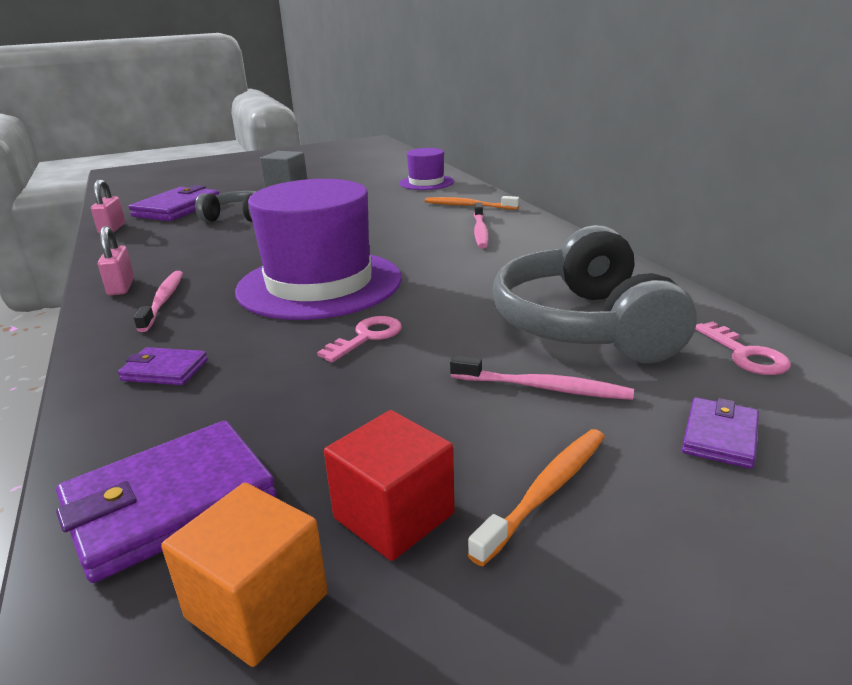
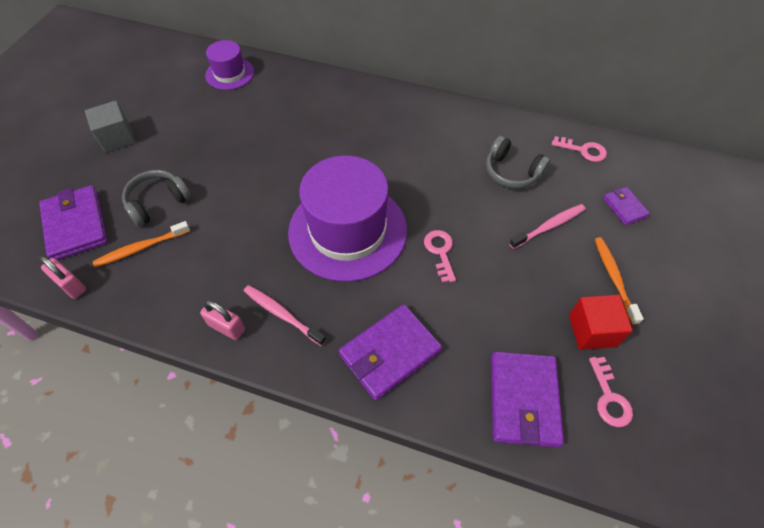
camera: 50 degrees left, 30 degrees up
(165, 370) = (390, 353): purple wallet -> purple wallet, size x1.87
(257, 605) = (609, 398): orange cube -> pink key
(469, 206) = (306, 90): orange toothbrush -> orange toothbrush (141, 248)
(480, 231) = (355, 117): pink toothbrush -> none
(585, 325) = (512, 172): grey headphones -> grey headphones, size x0.56

